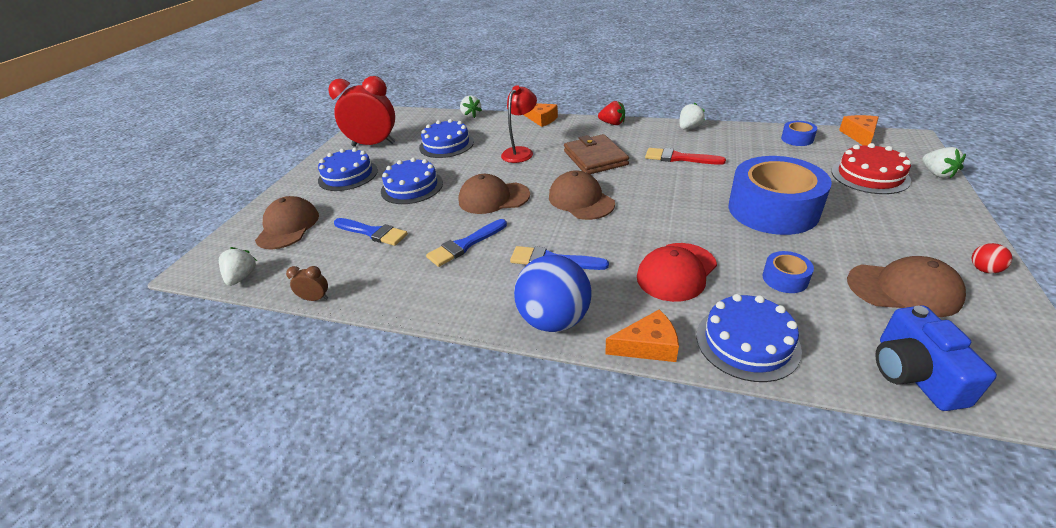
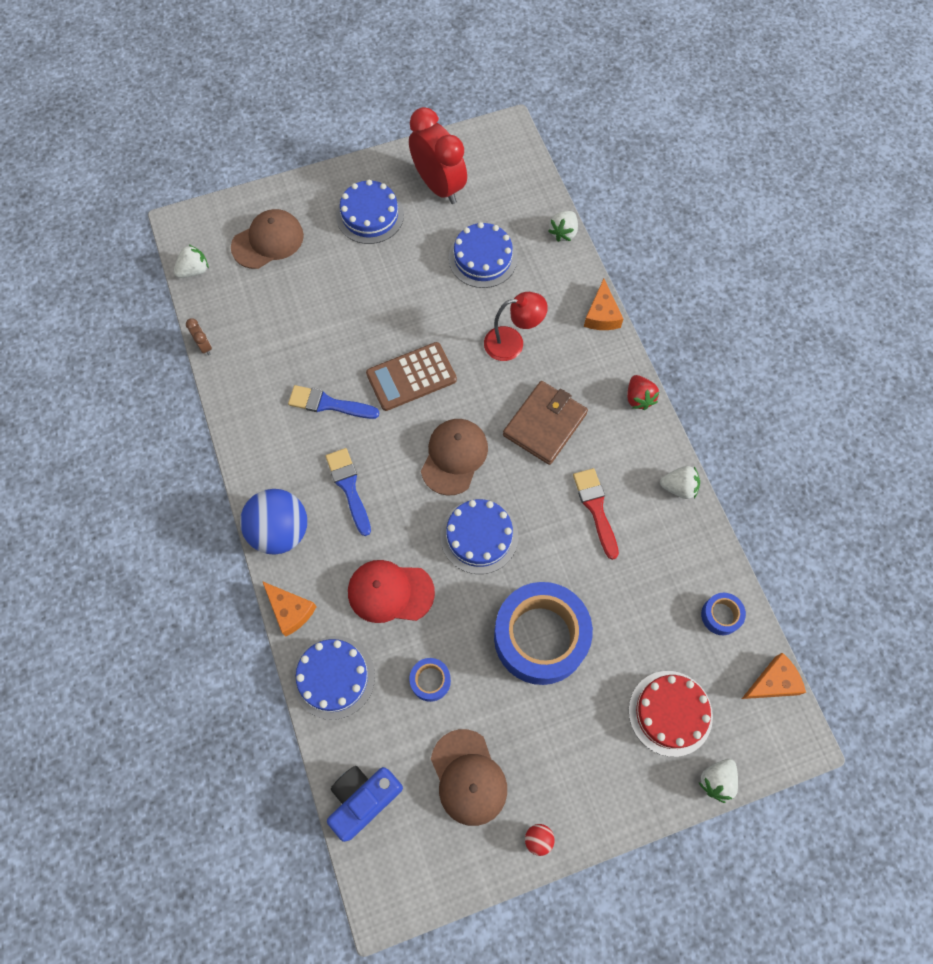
camera: 50 degrees right, 30 degrees up
(373, 232) = (301, 316): blue brush -> none
(412, 187) = (386, 290): blue cake -> blue cake (479, 536)
(493, 198) = (411, 377): brown cap -> brown calculator

